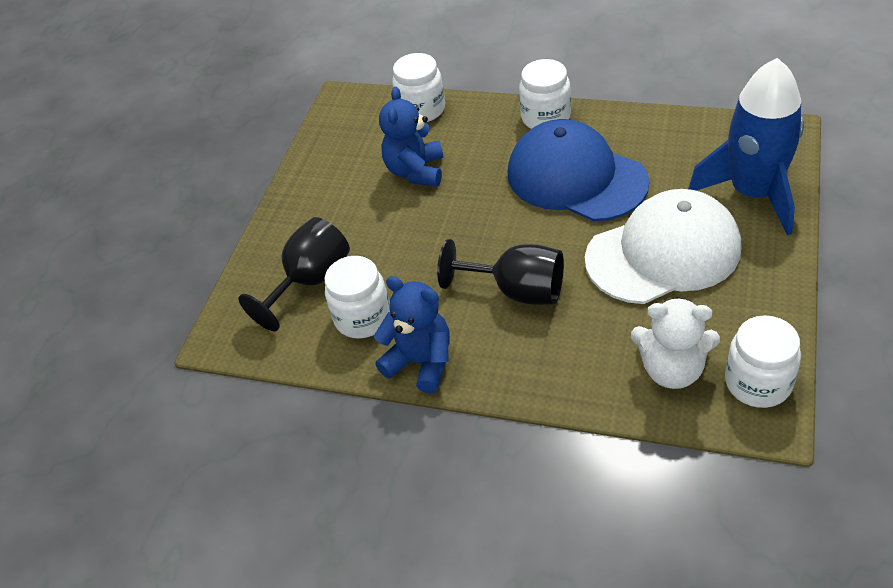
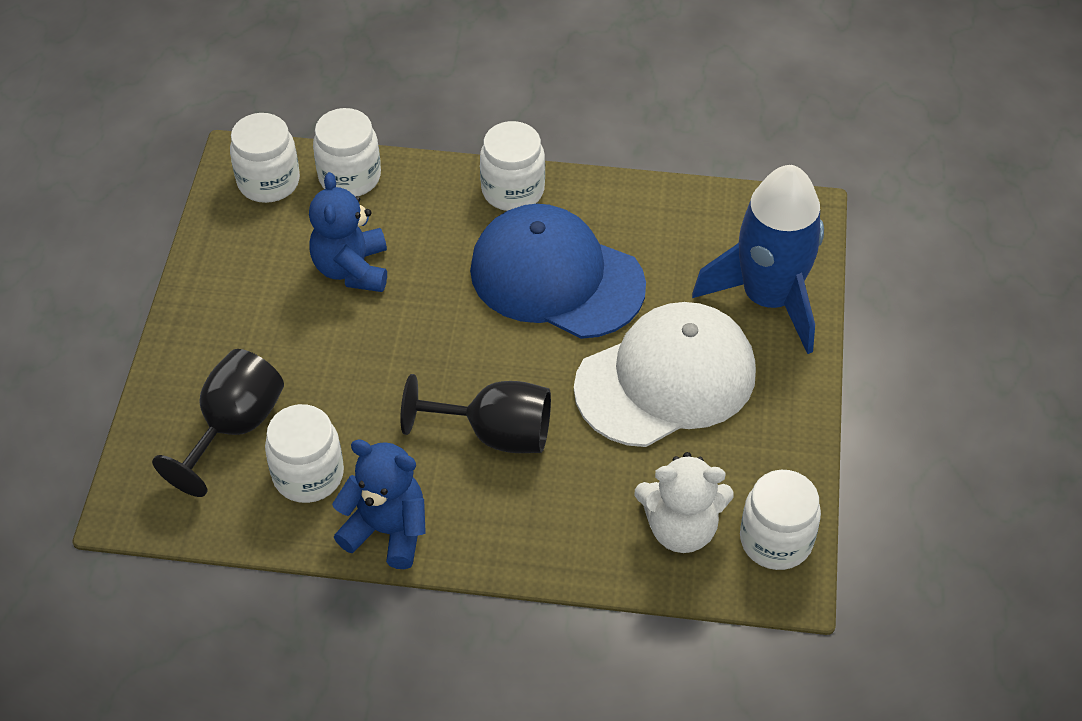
camera: 15 degrees left, 5 degrees up
(361, 113) = (268, 182): none -> white jar

